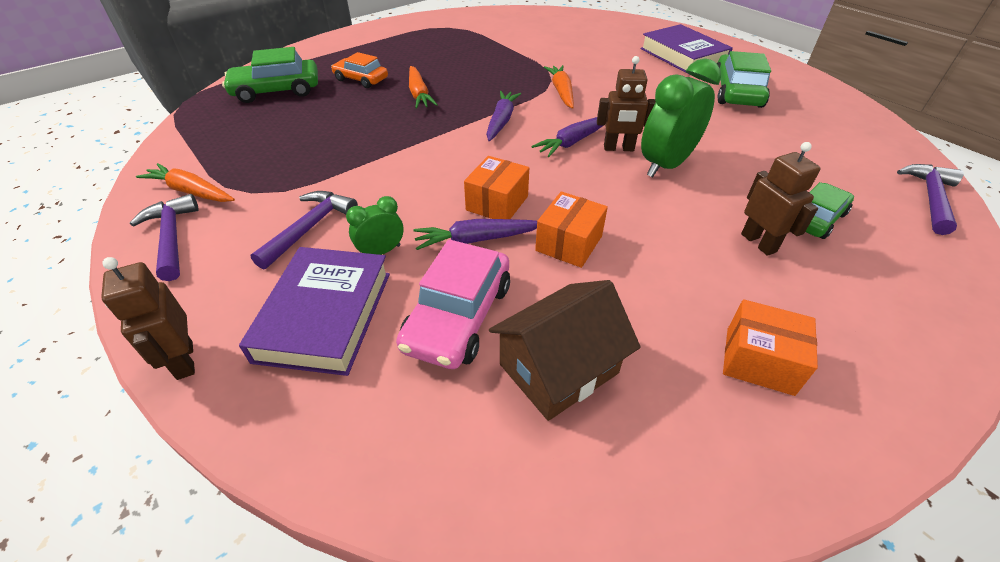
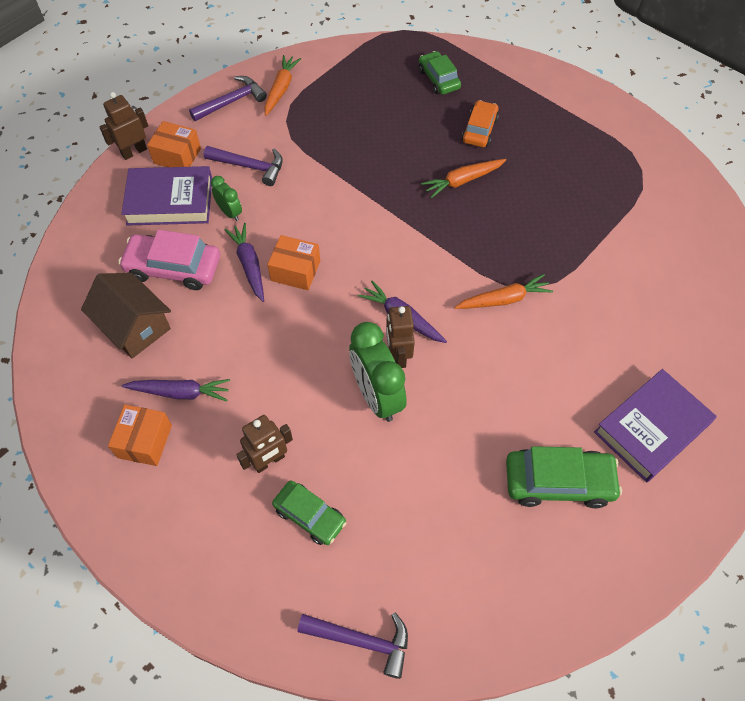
camera: 80 degrees right, 15 degrees up
(276, 91) = (438, 79): green car -> green car, size x0.66
(501, 121) = (426, 255): purple carrot -> purple carrot (180, 392)
(569, 243) = (252, 323): orange box -> orange box (177, 156)
(666, 165) = (376, 396): green clock -> green clock turned 150 degrees counterclockwise

